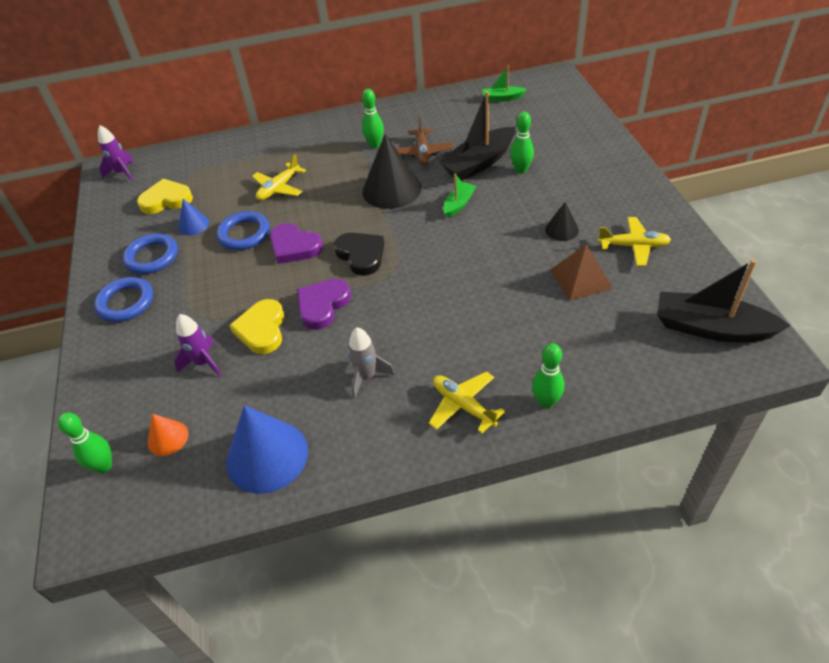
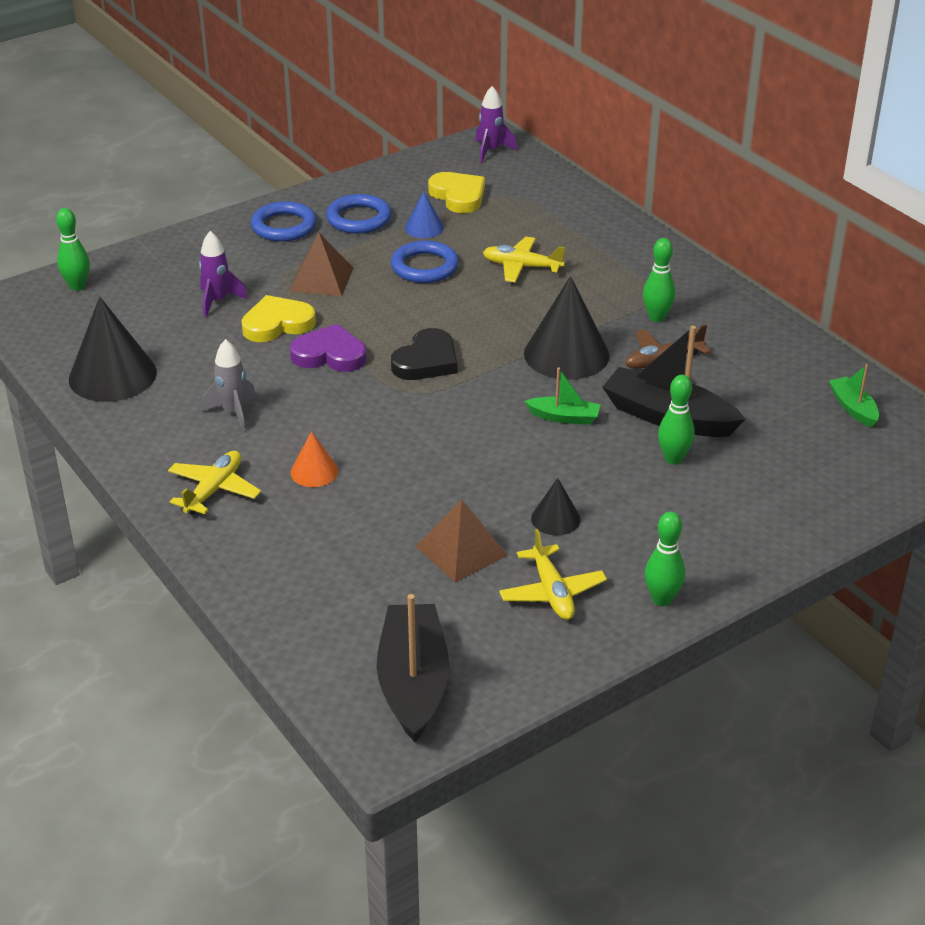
camera: 65 degrees right, 10 degrees down
(168, 438) = (118, 310): orange cone -> orange cone (314, 471)
(219, 292) = (321, 279): none -> brown pyramid
(267, 456) = (112, 375): blue cone -> black cone
(294, 247) = (419, 308): purple heart -> none
(546, 402) = (238, 551): green bowling pin -> green bowling pin (662, 599)

